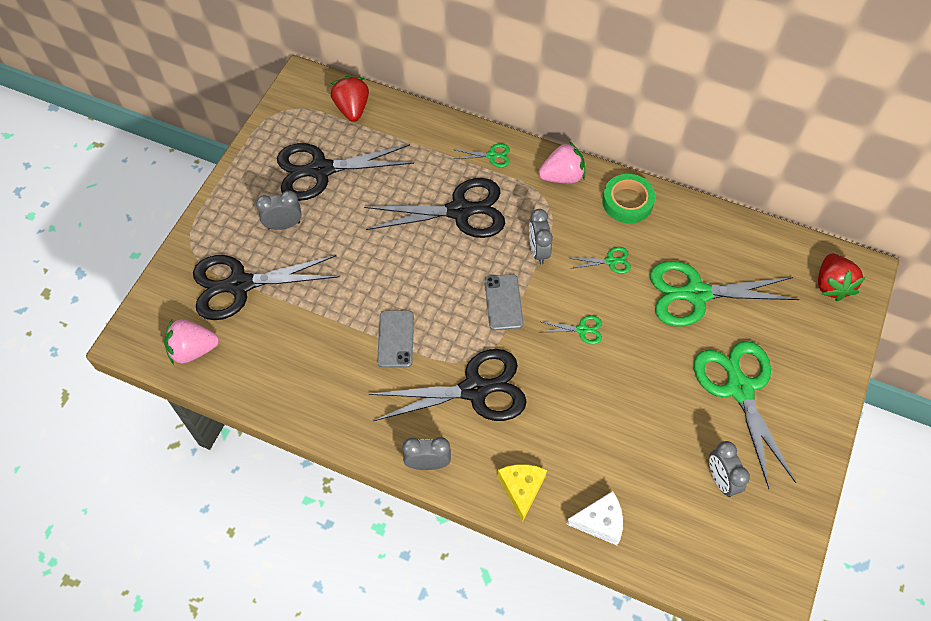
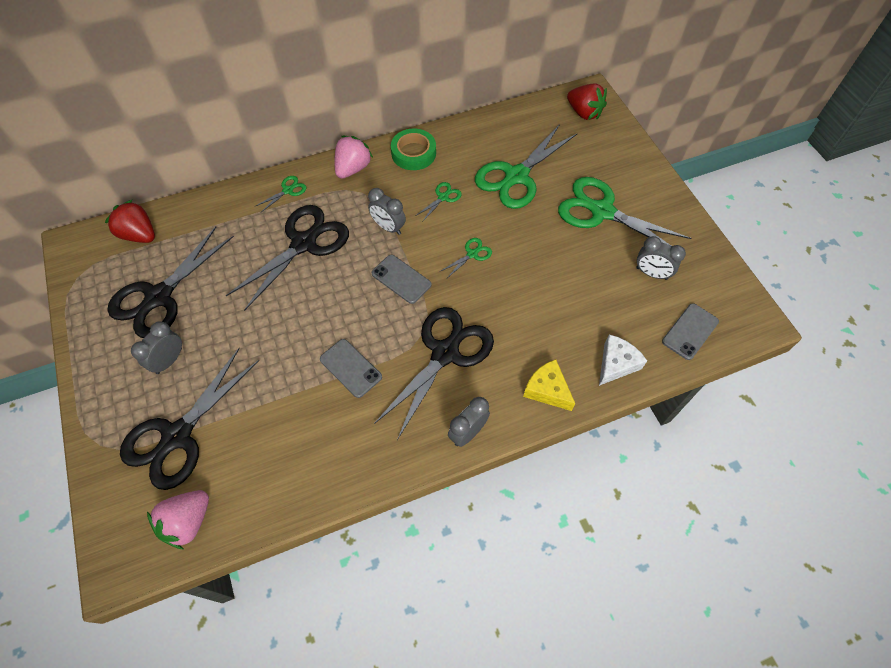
camera: 45 degrees left, 0 degrees up
(696, 556) = (690, 331): none -> grey phone

